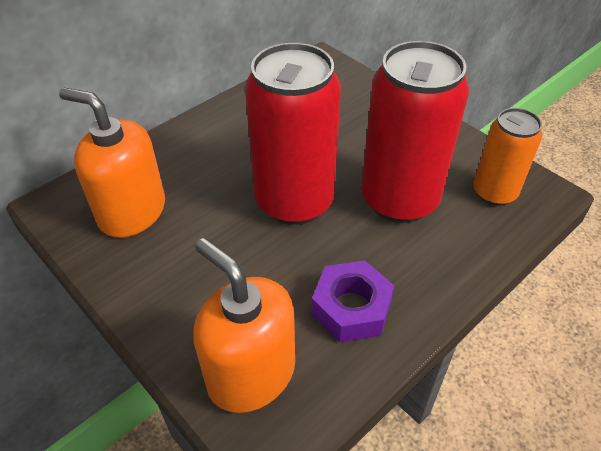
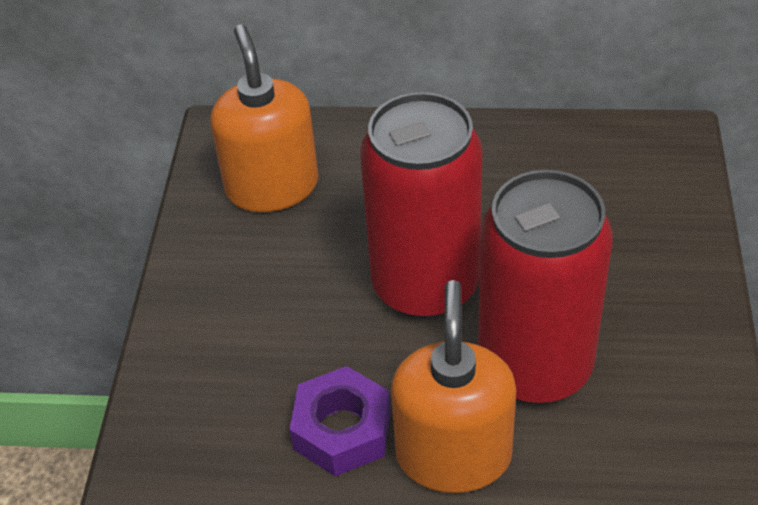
camera: 50 degrees right, 0 degrees up
(251, 373) = (194, 410): orange soap dispenser -> orange soap dispenser (453, 454)
(494, 192) = (657, 444): orange can -> none

